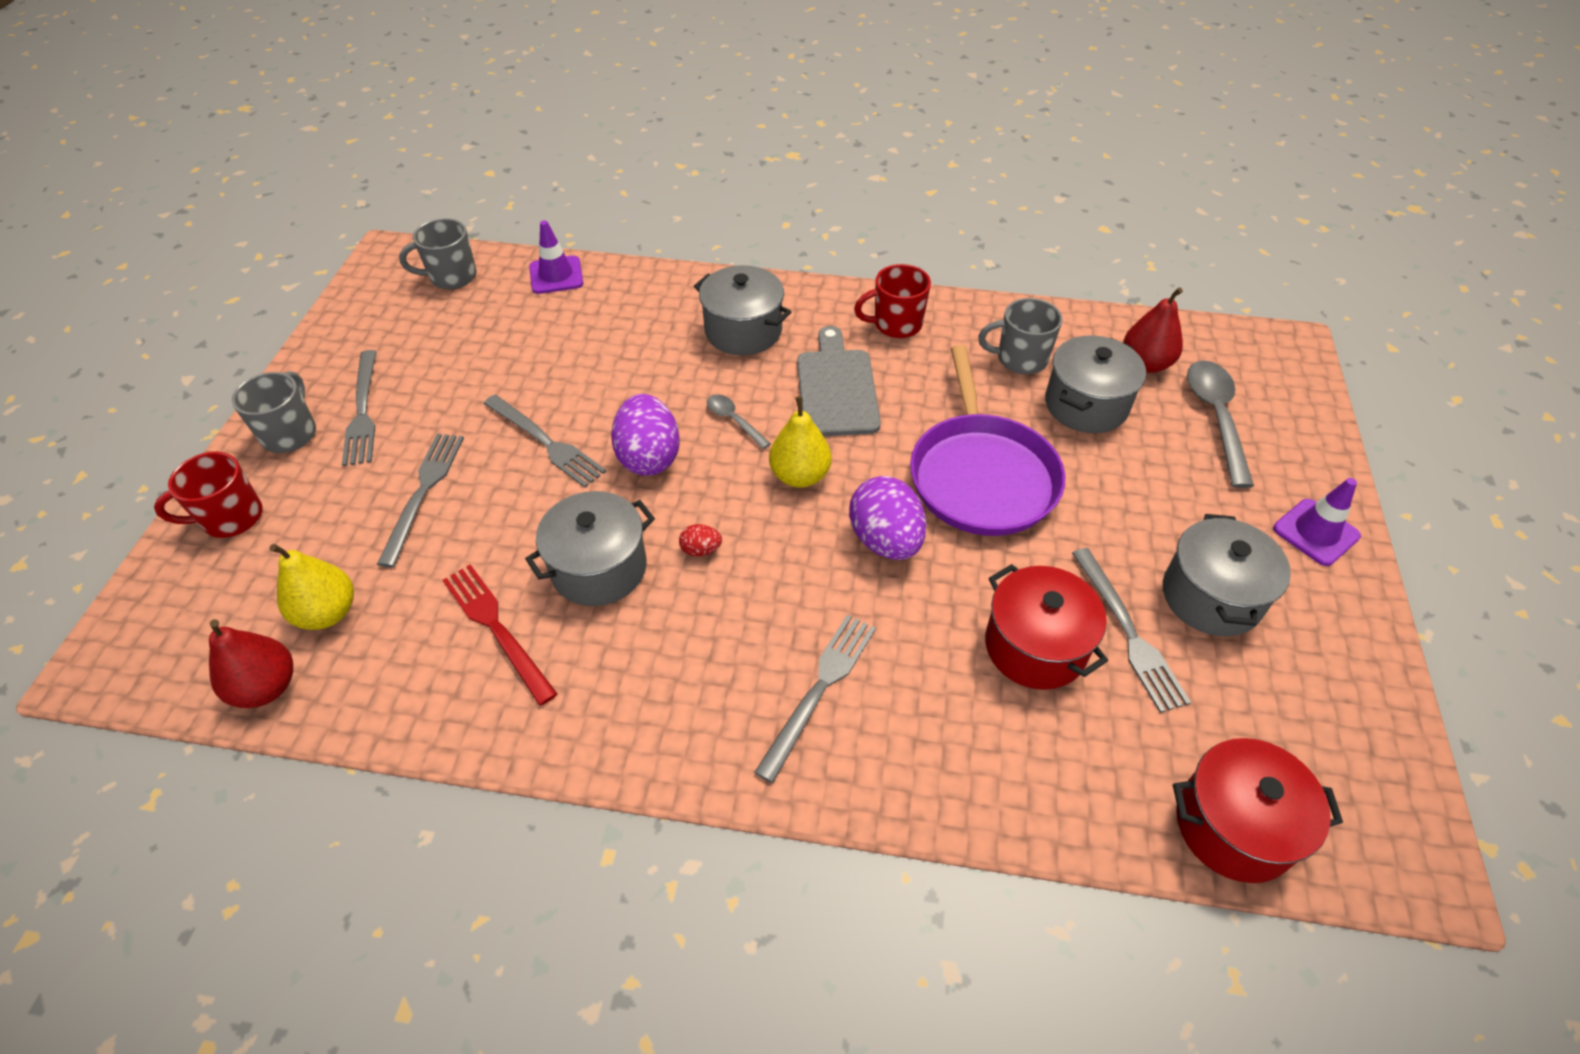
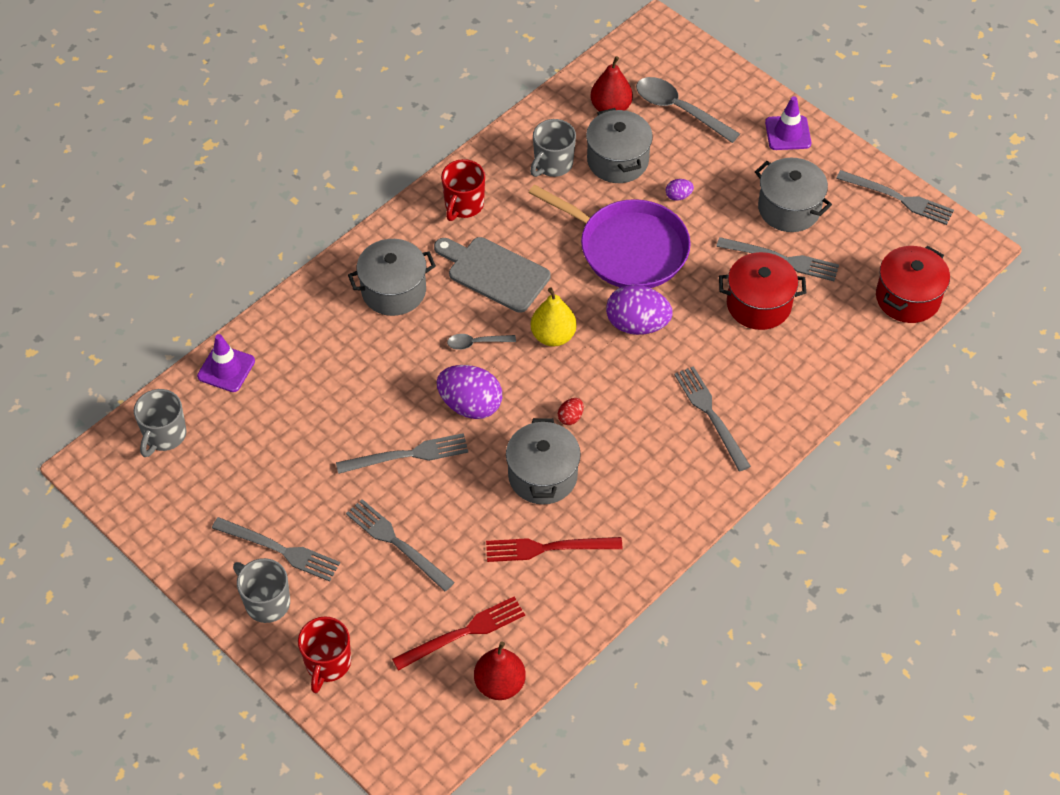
camera: 55 degrees left, 5 degrees up
(327, 613) = (463, 633): yellow pear -> red fork
(1101, 480) = (678, 196): none -> purple egg
(1376, 713) = (898, 198): none -> grey fork

